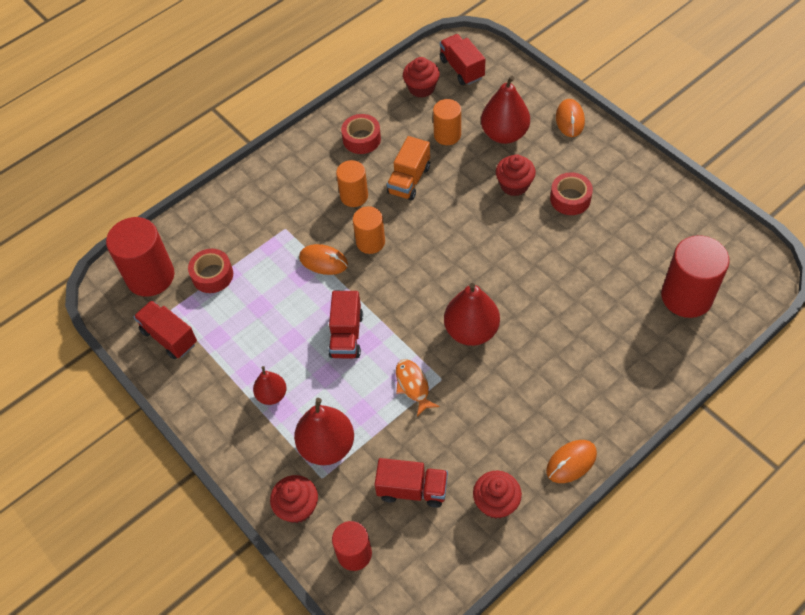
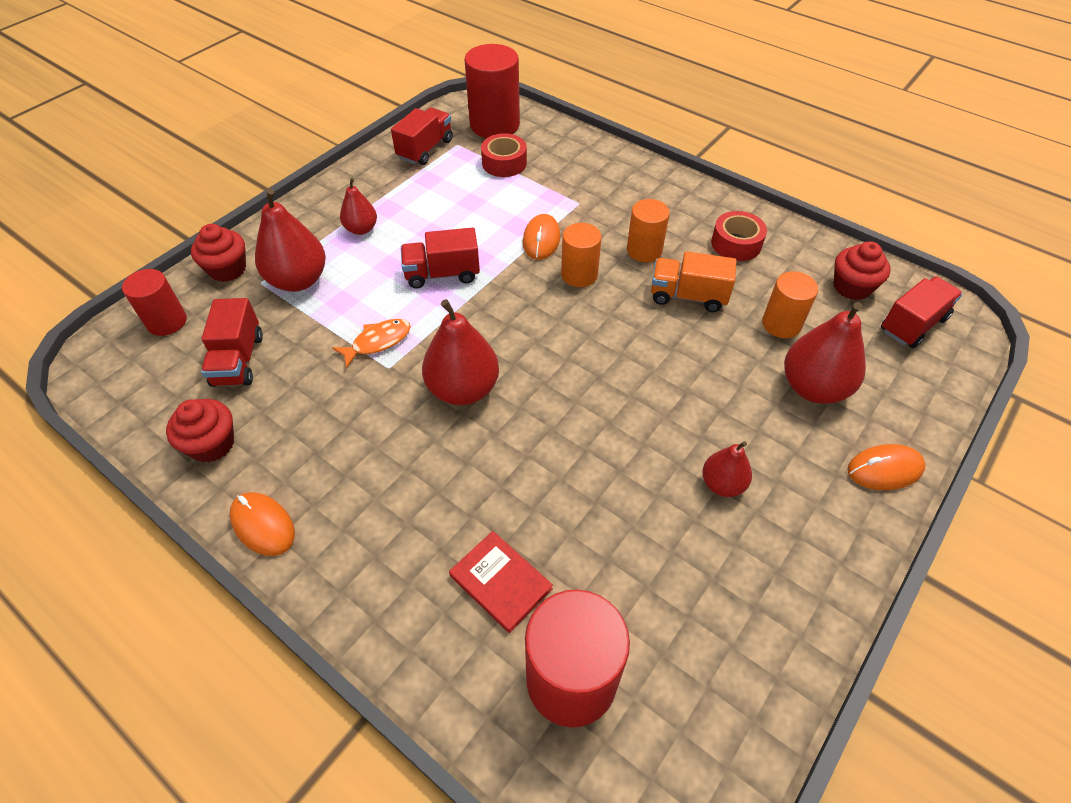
camera: 75 degrees right, 5 degrees down
(514, 185) = (722, 410): red cupcake -> none
(570, 199) = (722, 484): red tape -> red pear
(625, 324) = (500, 582): none -> red book

